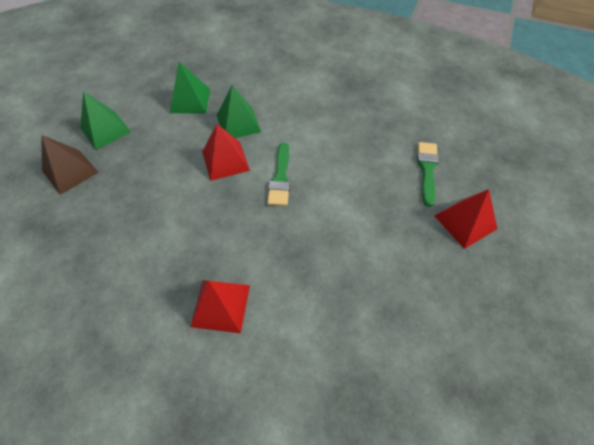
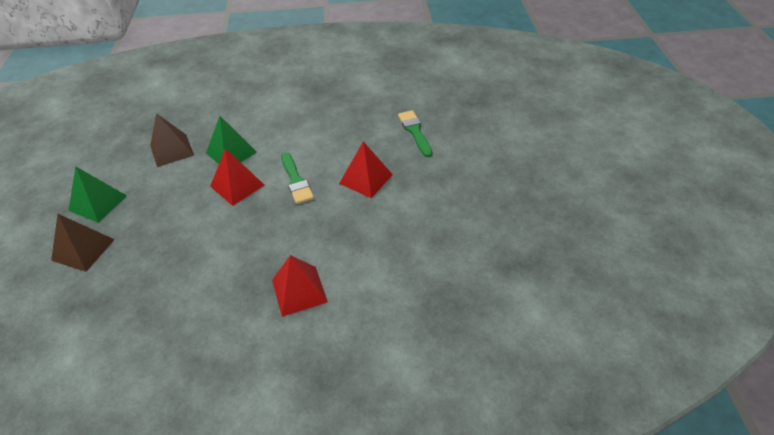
camera: 25 degrees left, 10 degrees down
(190, 100) = (172, 150): green pyramid -> brown pyramid
(465, 222) = (462, 157): red pyramid -> red pyramid (366, 179)

